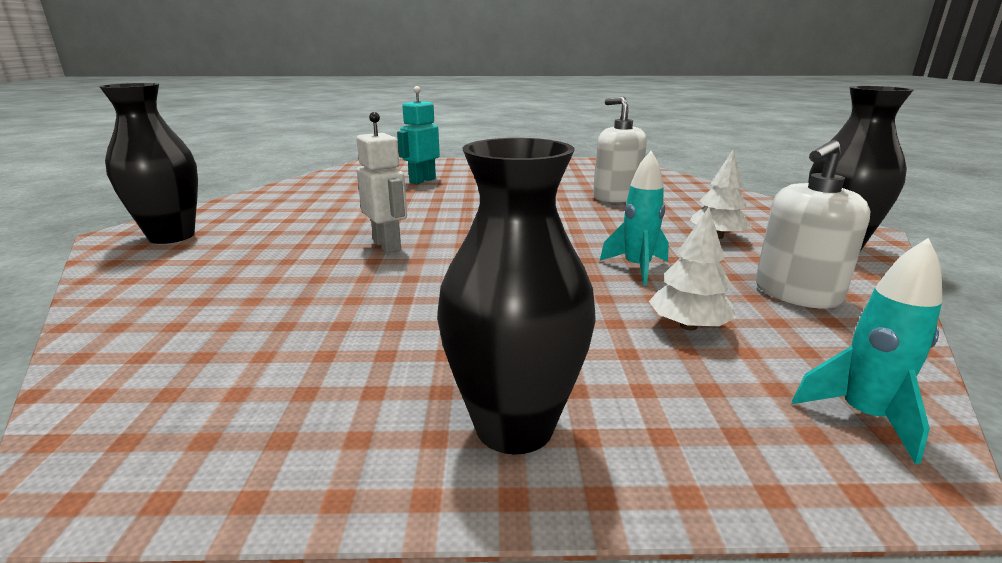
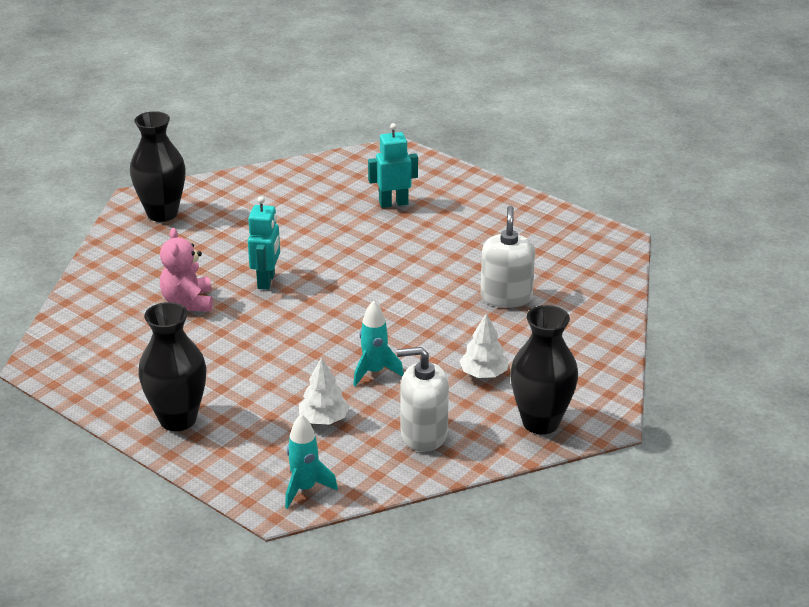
camera: 40 degrees right, 10 degrees up
(313, 289) = (188, 302): none -> pink teddy bear
(387, 245) = (266, 281): white robot -> turquoise robot

